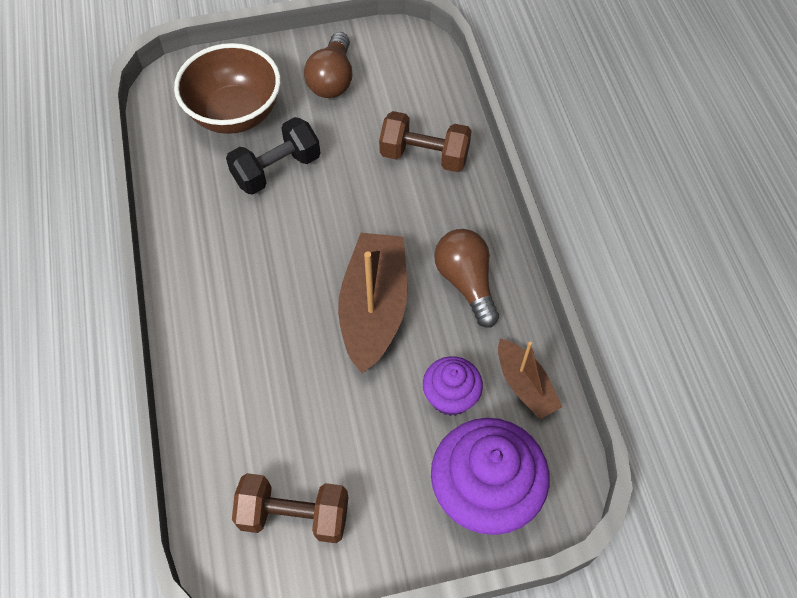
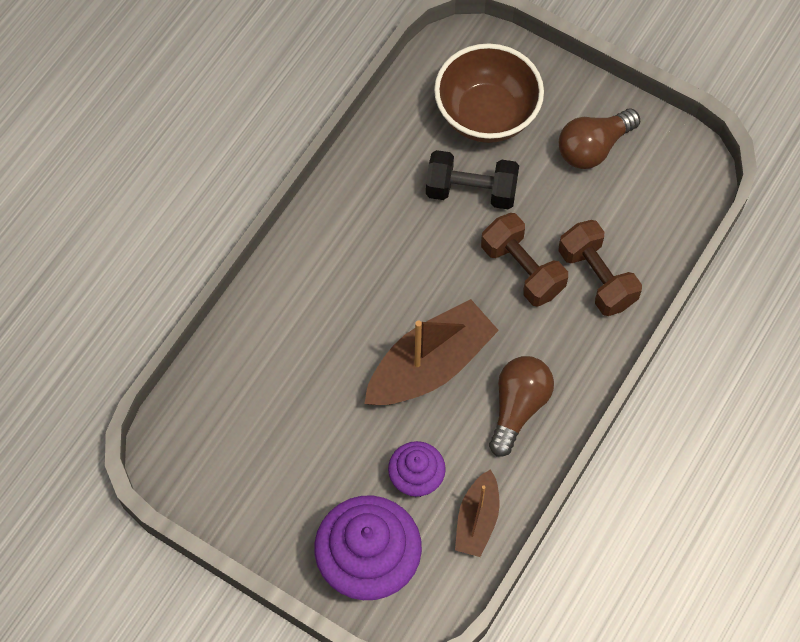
camera: 45 degrees right, 5 degrees up
(294, 515) = (234, 458): brown dumbbell -> brown dumbbell (522, 269)

